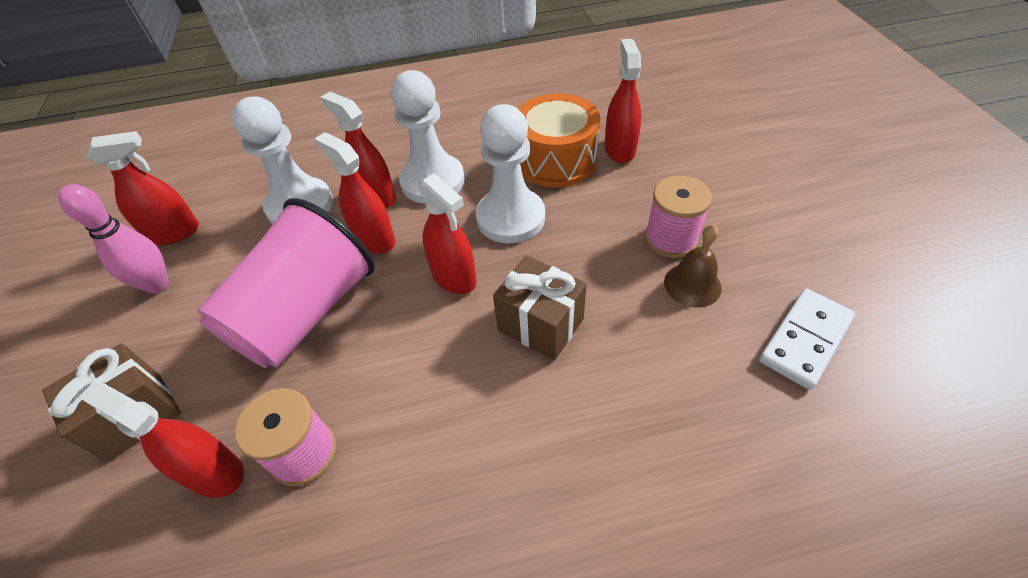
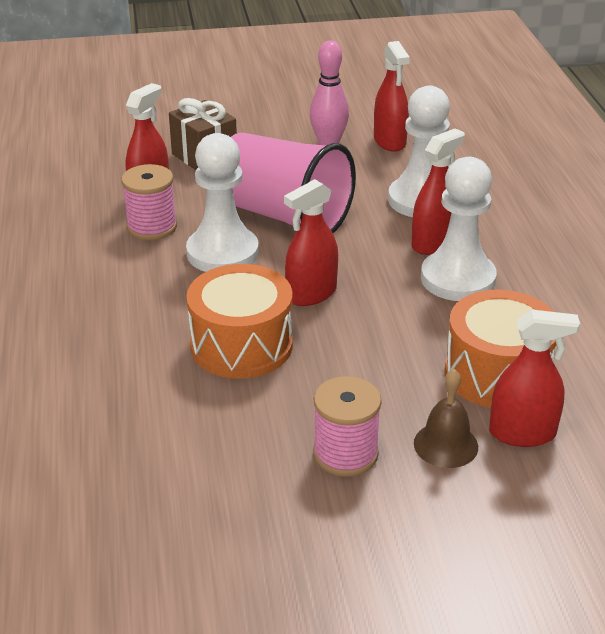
camera: 90 degrees right, 15 degrees down
(374, 239) = (369, 245): red spray bottle -> none
(510, 218) = (393, 332): white pawn -> white pawn (222, 253)
(540, 324) = (241, 345): brown gift -> orange drum
(692, 284) = (271, 459): brown bell -> brown bell (445, 445)
(804, 340) = (177, 534): white domino -> none

